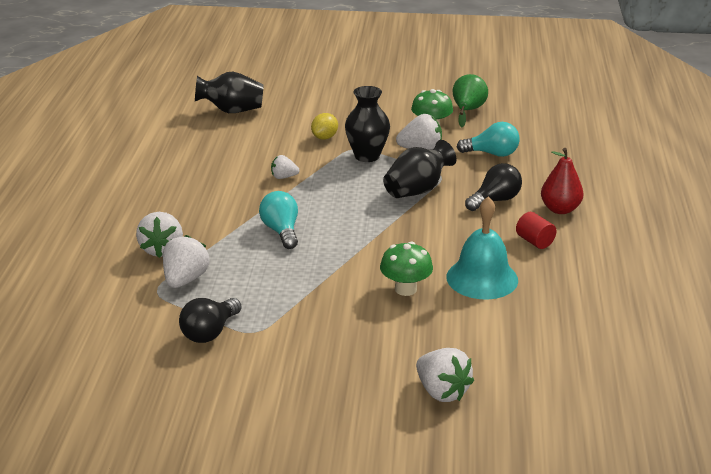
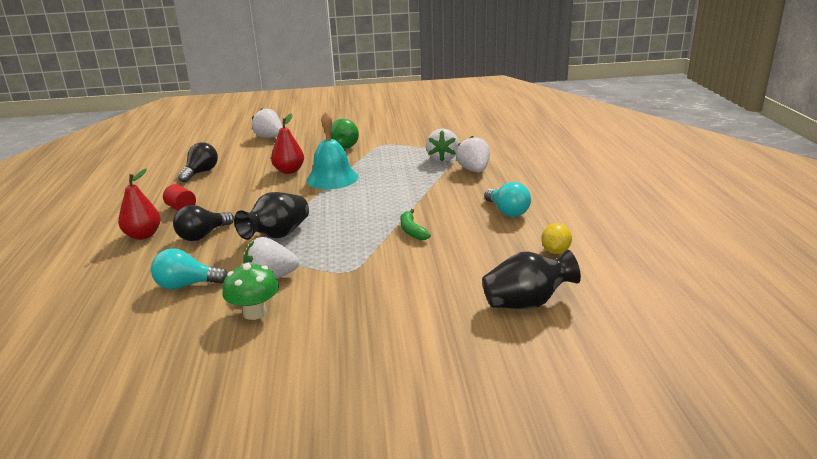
camera: 170 degrees right, 5 degrees down
(210, 332) = (408, 141): black light bulb -> black light bulb (200, 173)
(281, 231) = (391, 191): turquoise light bulb -> turquoise light bulb (507, 211)
(284, 177) = (412, 231): white strawberry -> green banana
(324, 137) = (387, 280): yellow lemon -> yellow lemon (555, 251)
(367, 156) = (332, 263): black vase -> none
(405, 289) = (289, 171): green mushroom -> red pear
(467, 111) = (196, 351): green pear -> green pear (345, 145)
(482, 278) = (233, 182): turquoise bell -> turquoise bell (332, 178)

